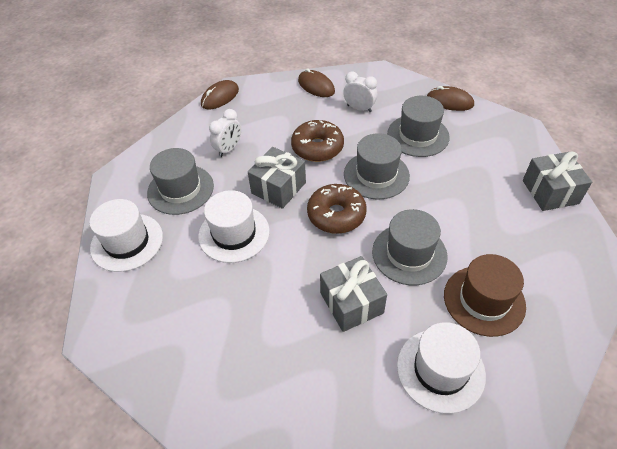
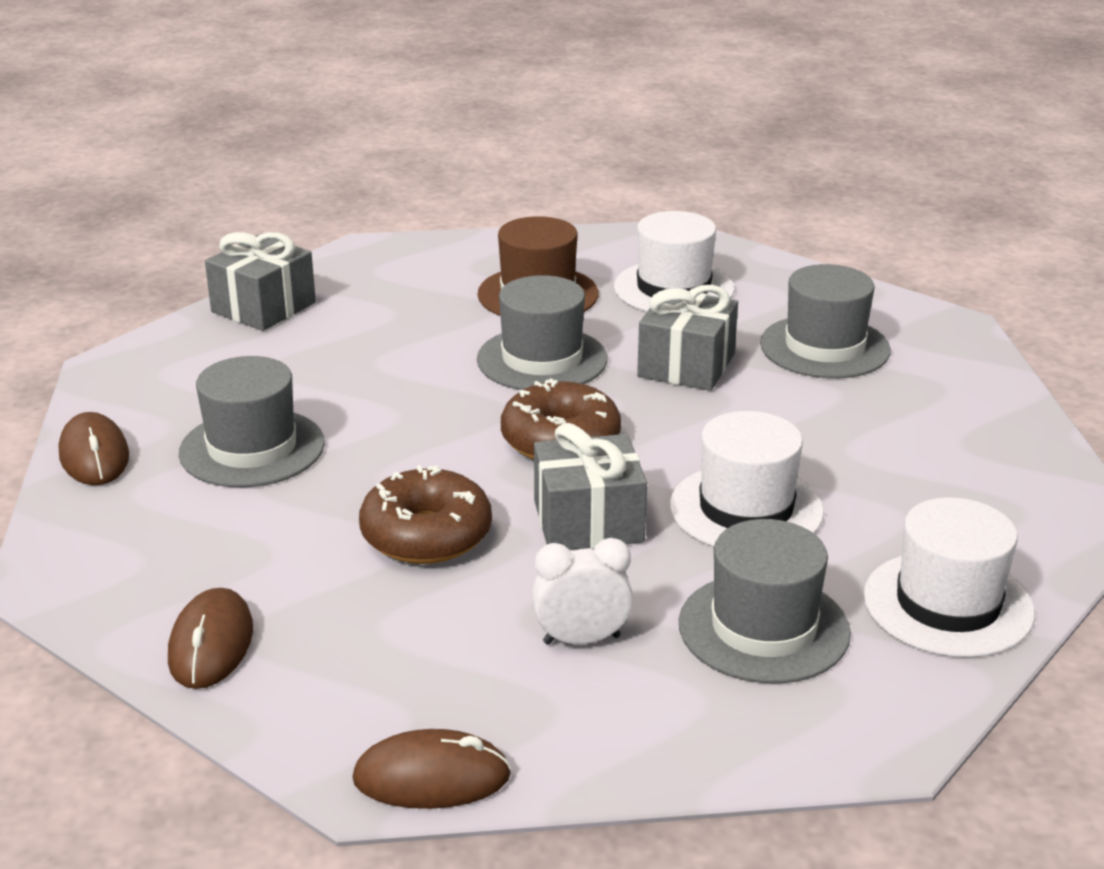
camera: 135 degrees left, 20 degrees down
(359, 108) = (236, 545): white clock -> none
(376, 175) = (417, 445): grey hat -> grey hat (824, 347)

